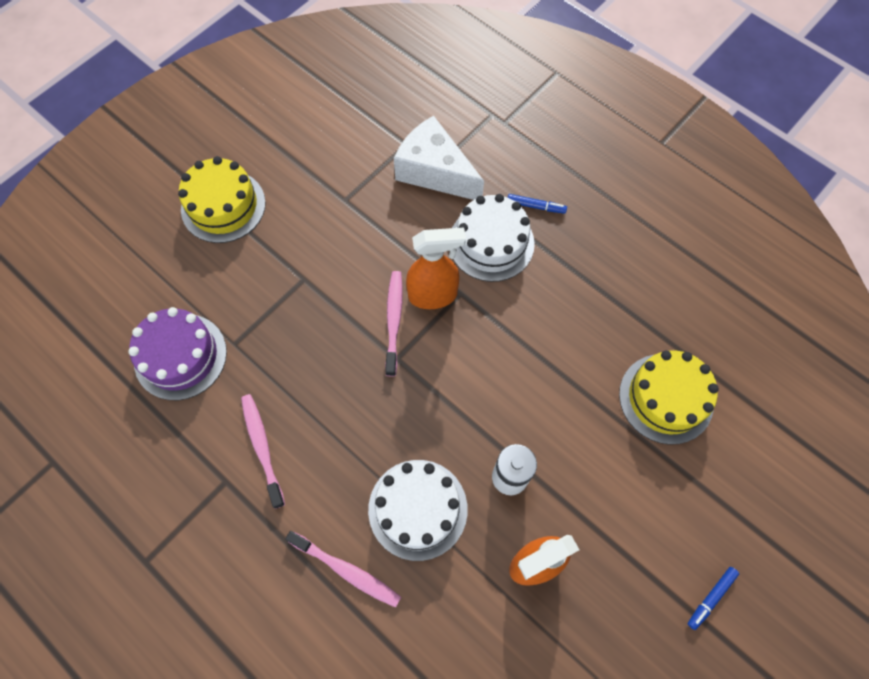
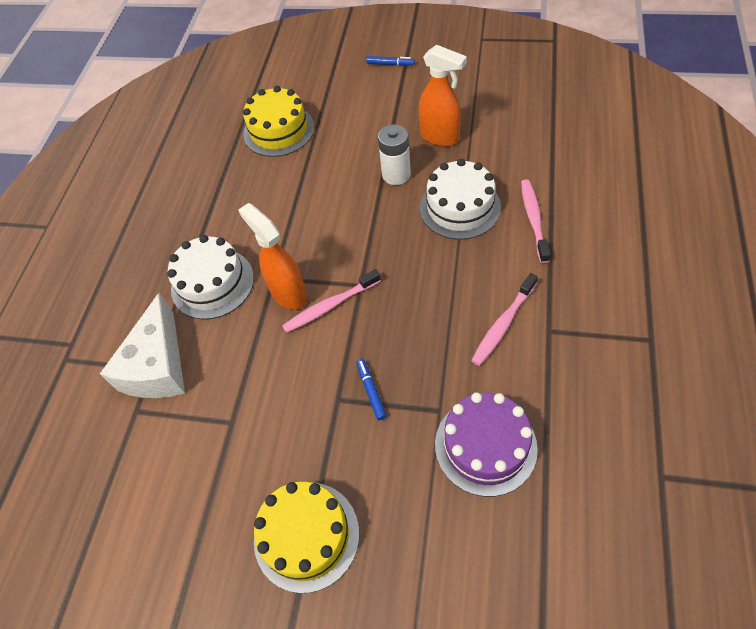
camera: 115 degrees left, 10 degrees down
(536, 206) = (157, 273): blue marker -> blue marker (371, 391)

